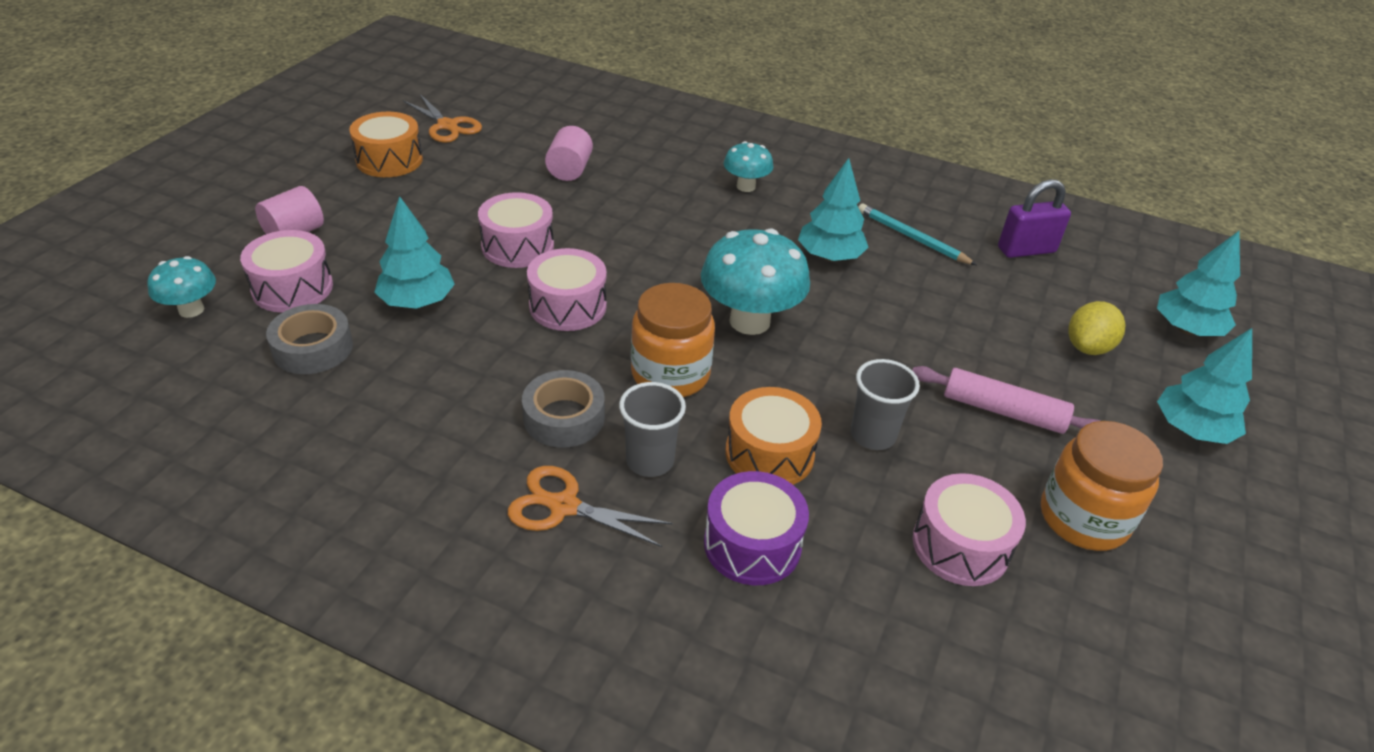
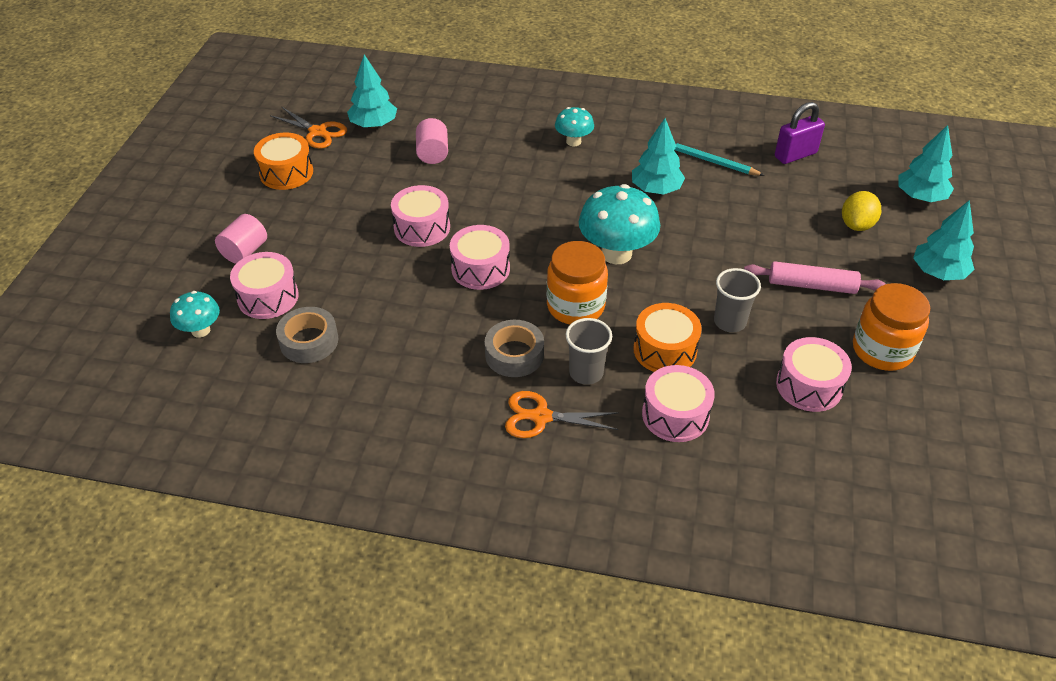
camera: 10 degrees left, 5 degrees up
(417, 302) = (368, 289): turquoise tree -> turquoise tree (373, 125)
(752, 544) = (675, 415): purple drum -> pink drum

